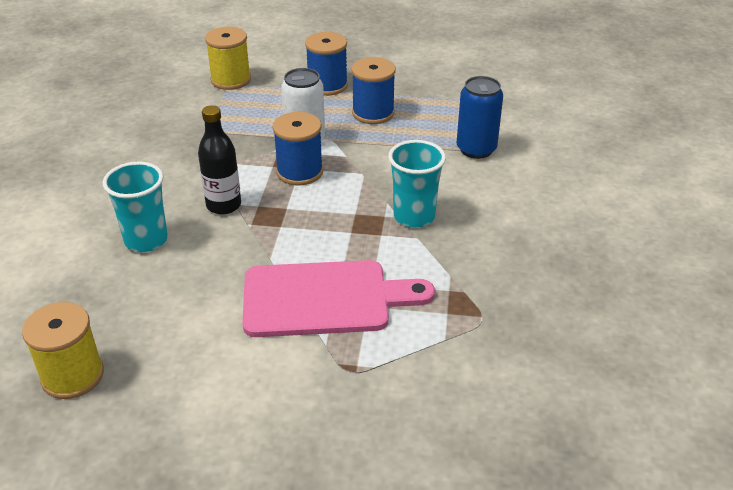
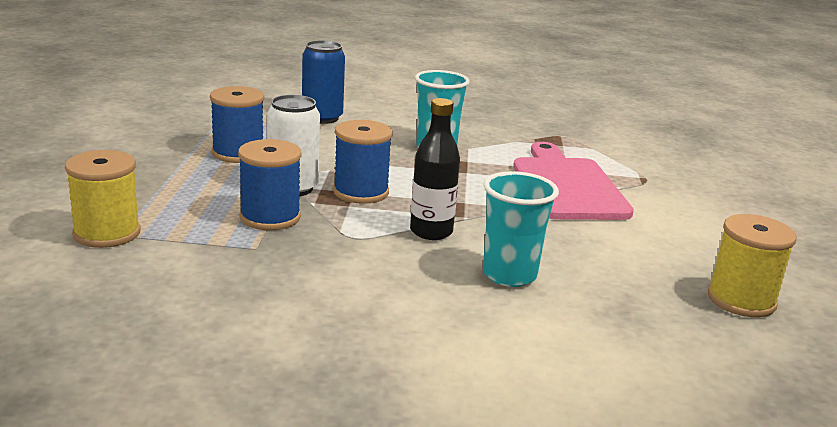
camera: 95 degrees left, 15 degrees down
(327, 85) = (158, 173): blue spool -> blue spool (270, 217)

